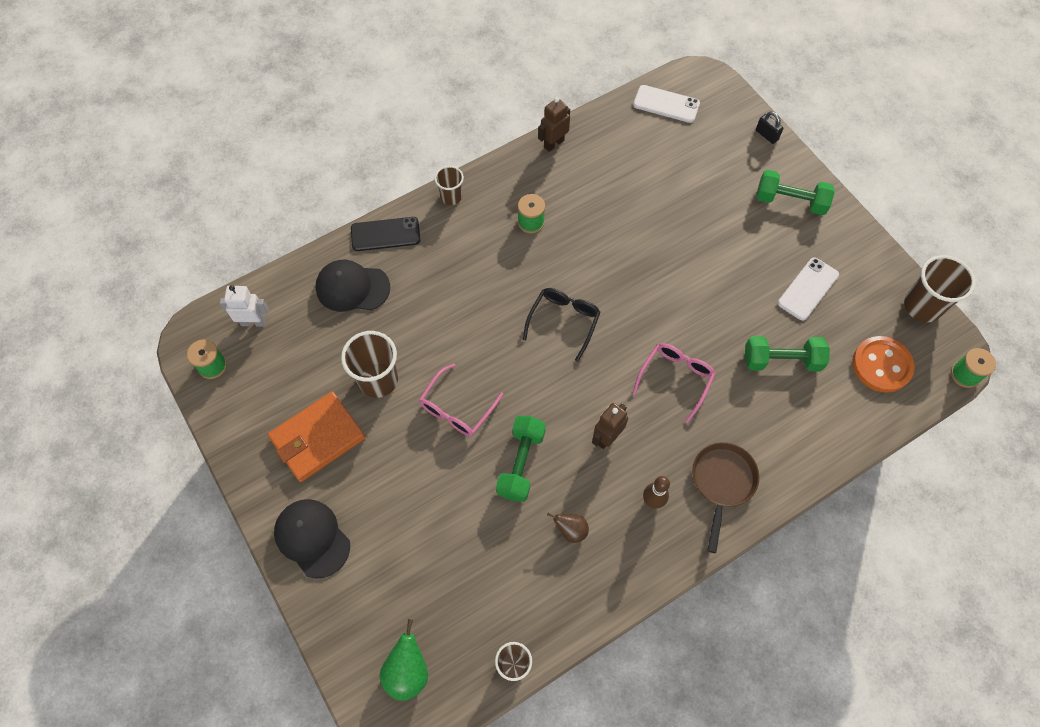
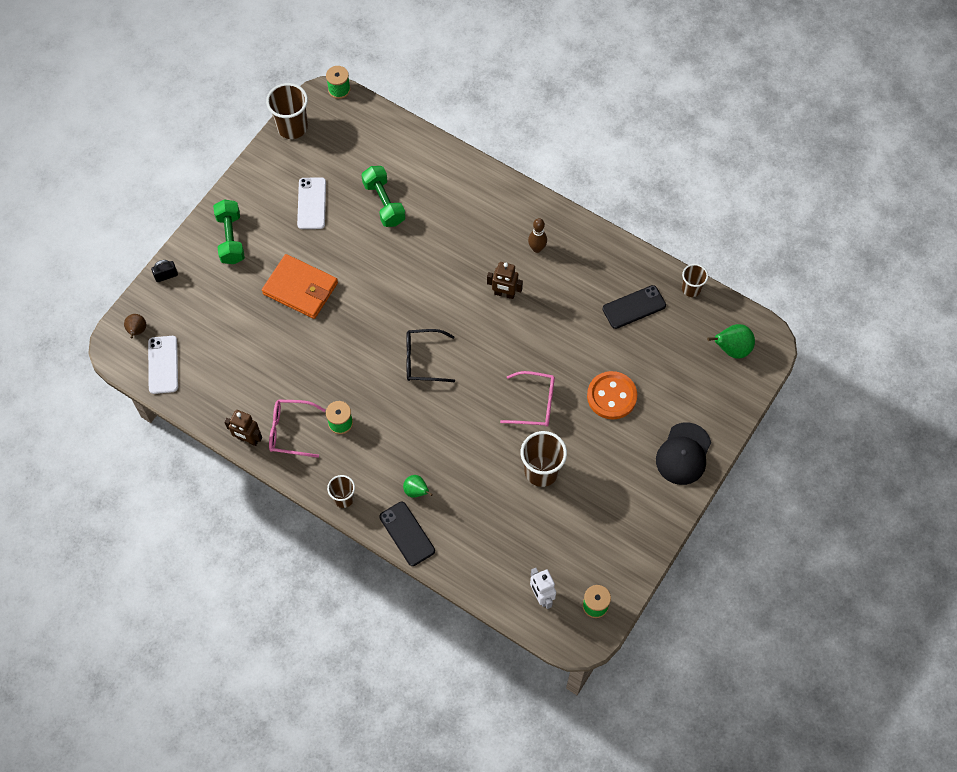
camera: 115 degrees left, 0 degrees up
(318, 438) = (610, 490): orange wallet -> orange wallet (300, 288)
(352, 287) = (471, 534): black cap -> none
(423, 259) = (416, 491): none -> green pear
(521, 463) = (554, 341): green dumbbell -> none
(522, 578) = (634, 307): none -> black phone
(570, 530) = (585, 290): brown pear -> brown pear (137, 331)
(675, 379) = (434, 266): pink glasses -> pink glasses (290, 431)
(722, 483) = (501, 211): brown pan -> none
(766, 135) = (166, 276): black padlock -> black padlock turned 45 degrees clockwise
(808, 289) = (311, 203): white phone -> white phone turned 75 degrees clockwise
(881, 365) = (356, 140): orange button -> orange button (611, 396)

